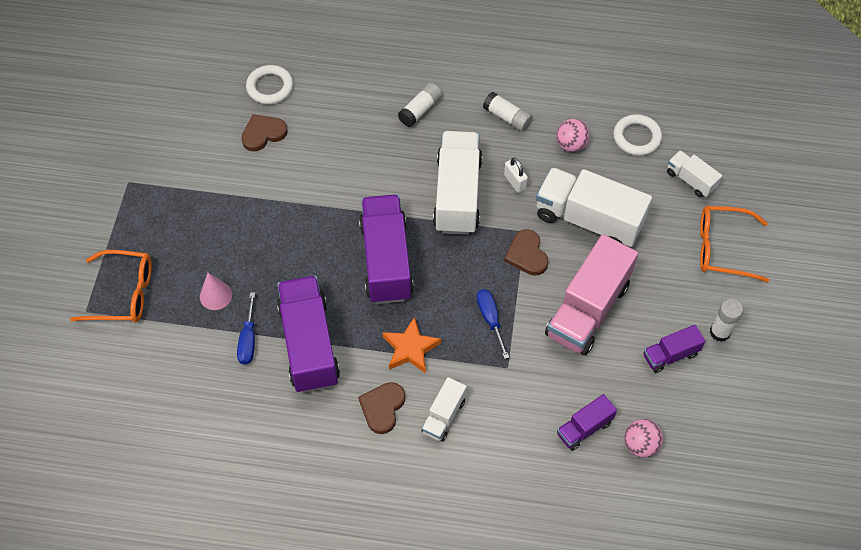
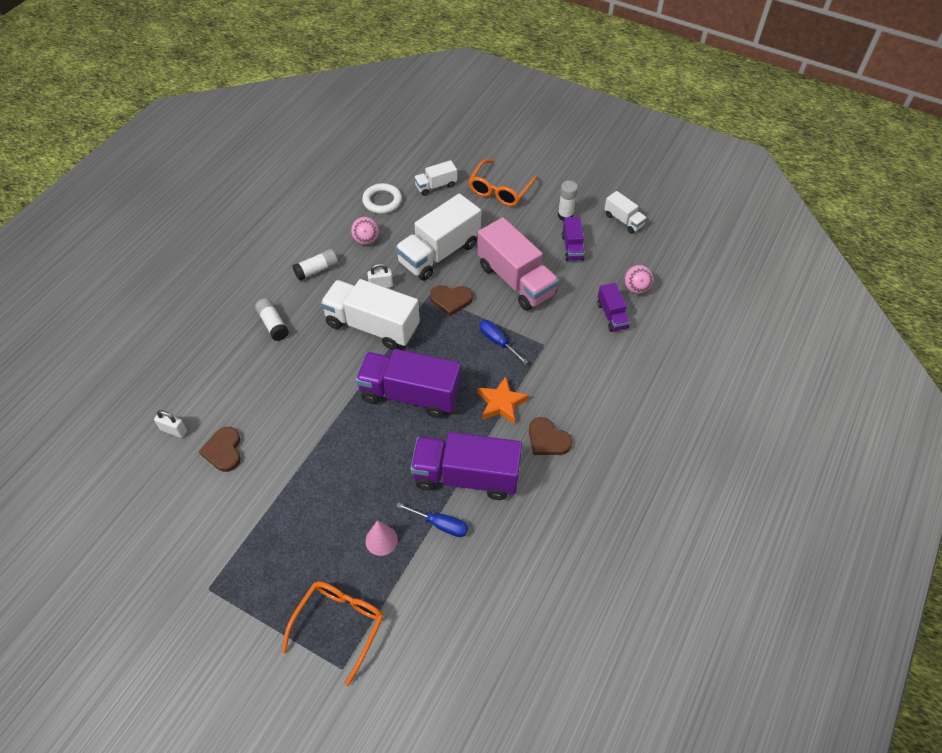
camera: 70 degrees left, 5 degrees down
(270, 87) = (174, 430): white ring -> white padlock
(443, 416) = (570, 399): white truck -> white truck (623, 220)
(490, 319) = (498, 342): blue screwdriver -> blue screwdriver turned 45 degrees clockwise

